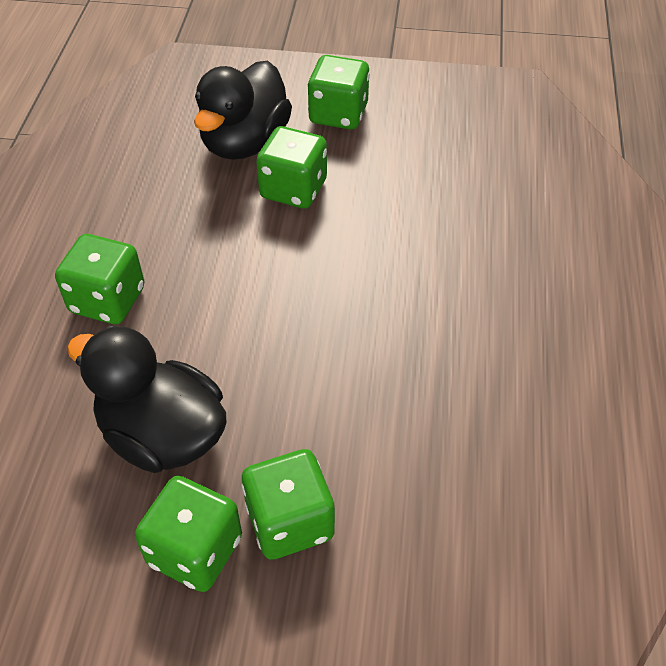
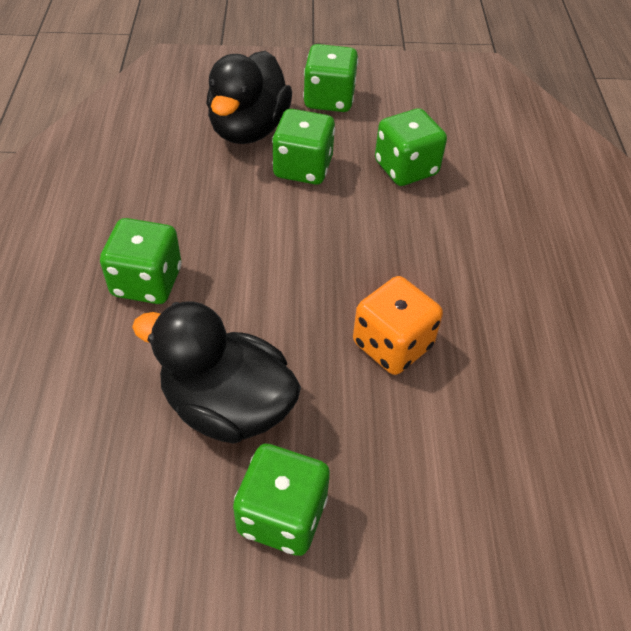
camera: 10 degrees left, 0 degrees up
(290, 521) = (368, 477): green dice -> green dice (406, 168)
(346, 387) = (392, 345): none -> orange dice

